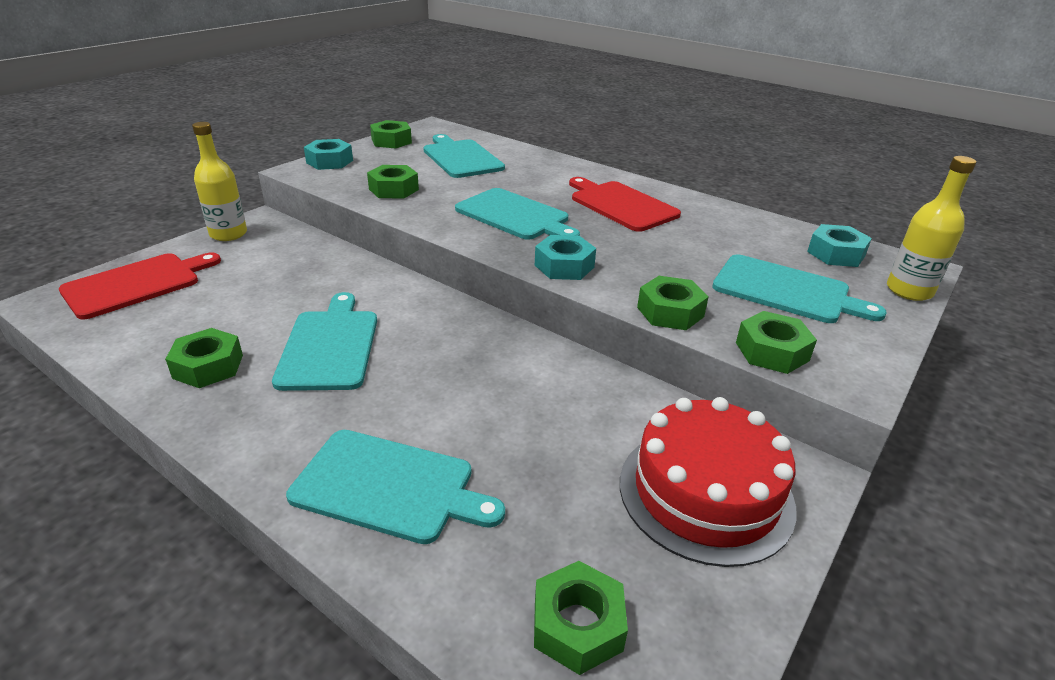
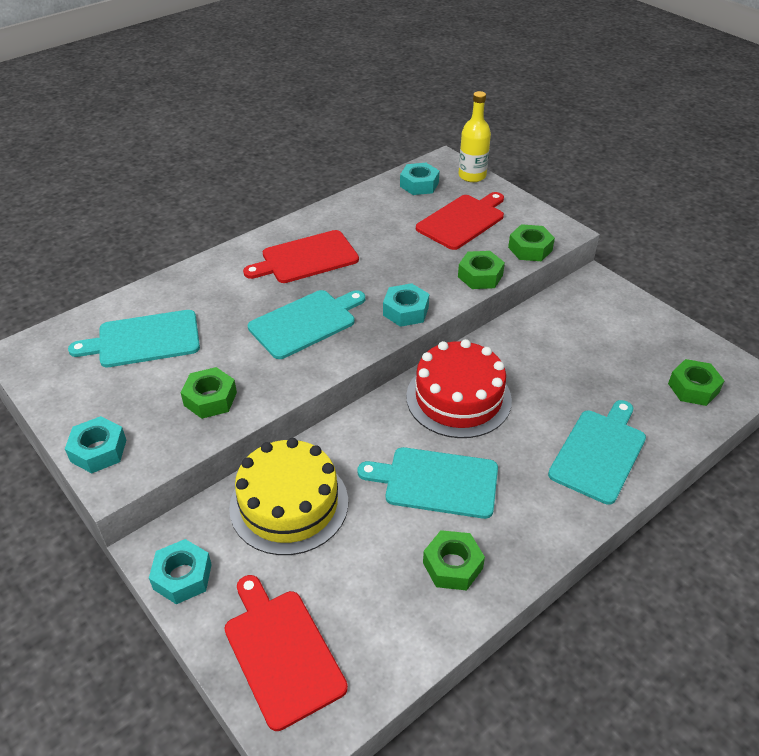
camera: 75 degrees left, 10 degrees up
(228, 234) = (182, 577): yellow bottle -> turquoise nut
(302, 267) = (289, 504): none -> yellow cake
(391, 141) = (56, 392): green nut -> none
(705, 493) = (608, 321): red cake -> red cake (458, 398)
(786, 290) = (462, 221): turquoise cutting board -> red cutting board

